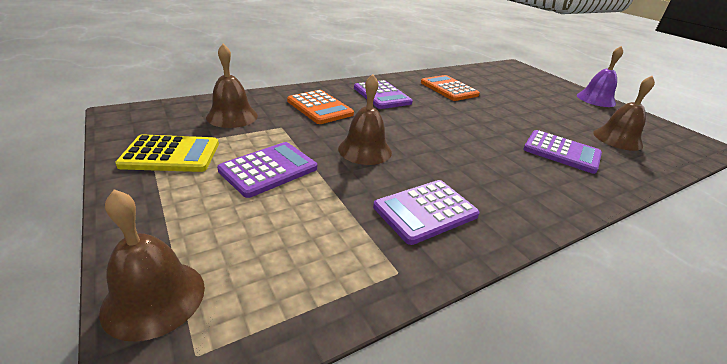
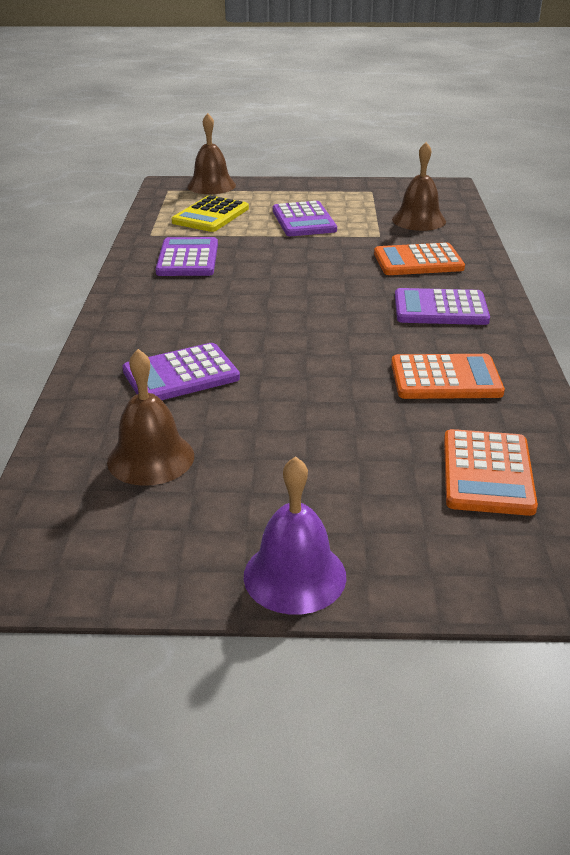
camera: 125 degrees right, 0 degrees up
(171, 154) = (356, 196): yellow calculator -> yellow calculator (211, 215)
(365, 150) = (300, 260): brown bell -> none
(496, 78) = (487, 473): none -> orange calculator

